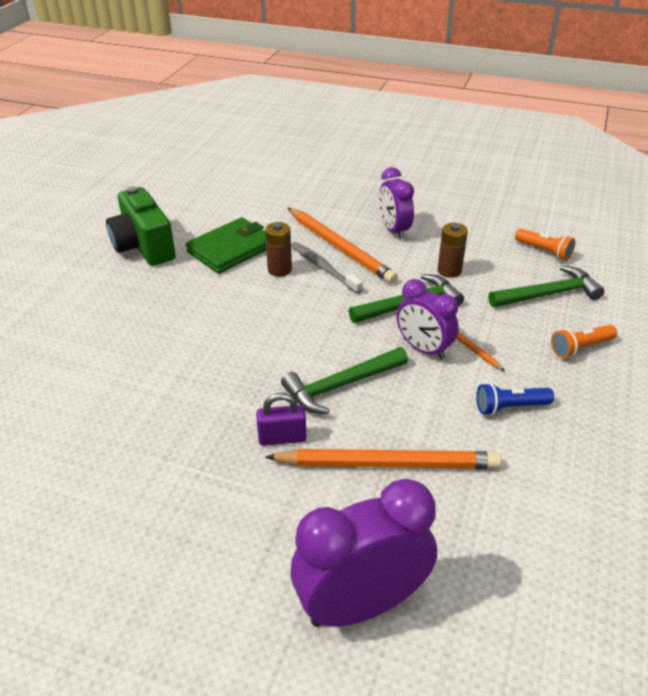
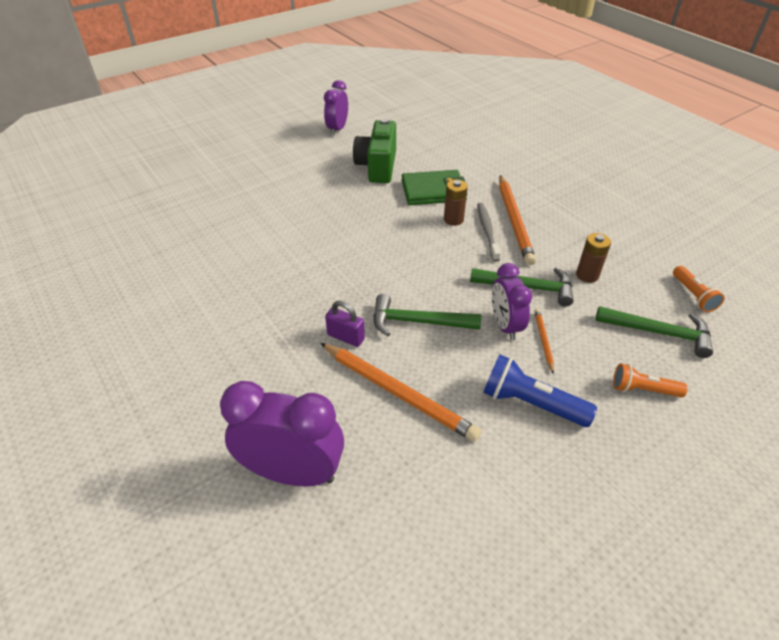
camera: 35 degrees right, 5 degrees up
(394, 230) = (571, 224): purple clock -> purple clock (337, 129)
(510, 407) = (531, 403): blue flashlight -> blue flashlight, size x1.56

